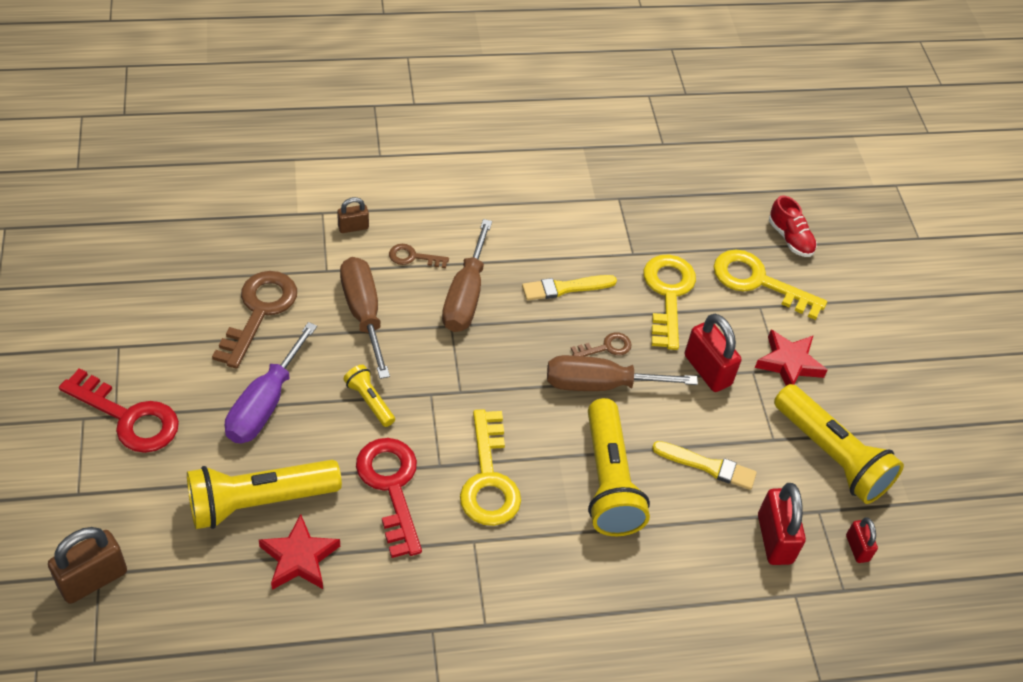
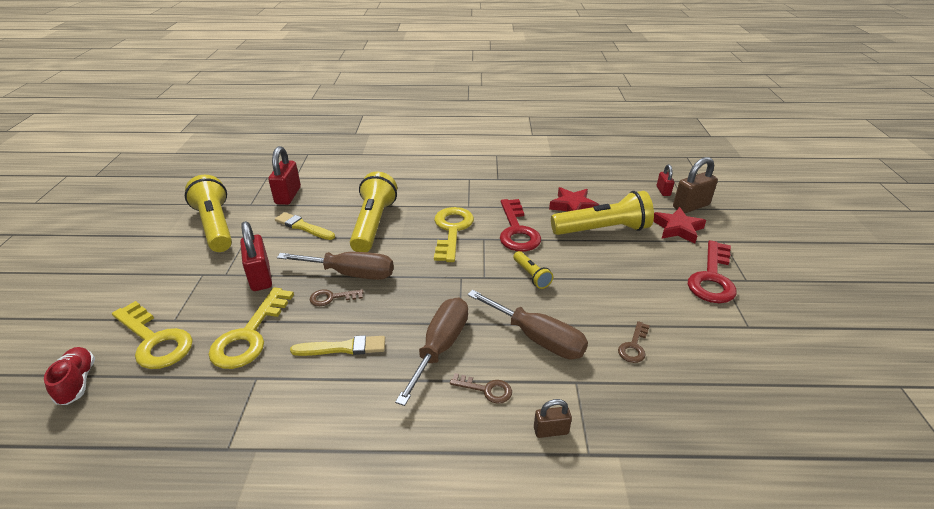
camera: 165 degrees left, 15 degrees down
(128, 417) = (712, 278): red key -> red key turned 105 degrees counterclockwise
(259, 312) = (634, 346): brown key -> brown key, size x0.51
(265, 404) = (611, 279): purple screwdriver -> none
(363, 313) = (537, 338): brown screwdriver -> brown screwdriver turned 45 degrees counterclockwise
(789, 363) = (191, 277): red star -> red star (677, 229)
(857, 548) = (243, 189): red padlock -> red padlock (663, 191)

